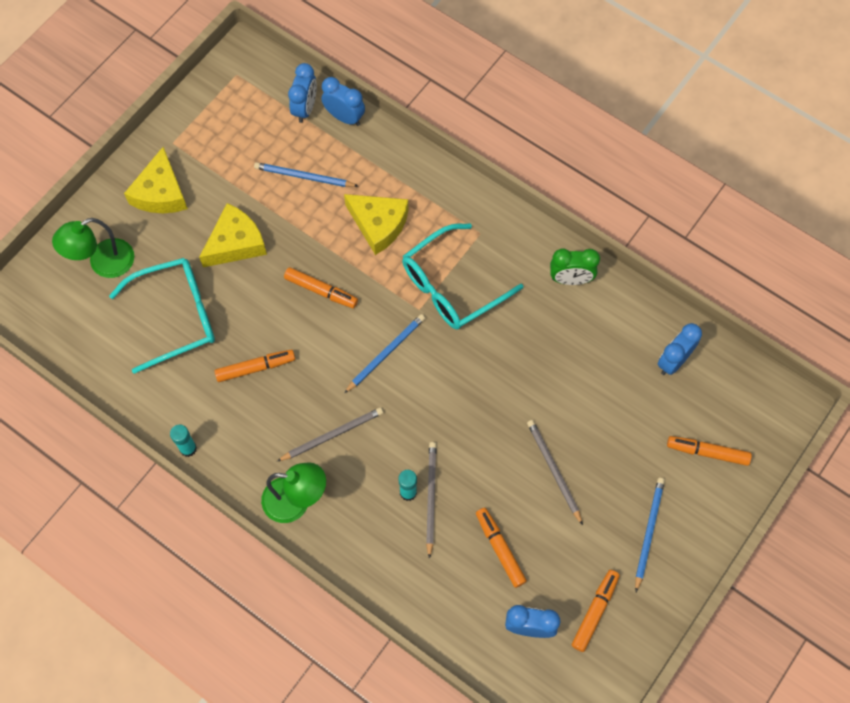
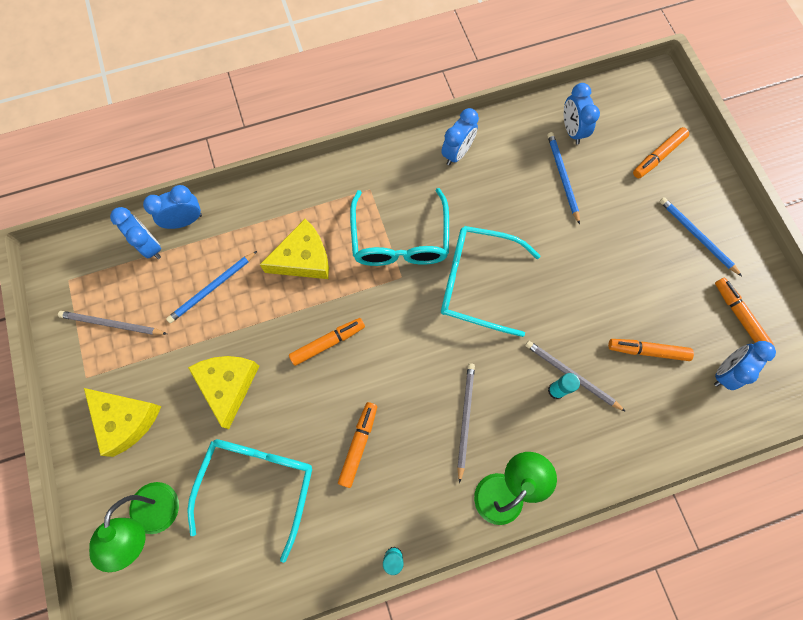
camera: 55 degrees left, 5 degrees up
(386, 353) = (422, 328): blue pencil -> blue pencil (562, 177)
(458, 371) = (477, 283): none -> turquoise glasses
(553, 470) = (606, 268): grey pencil -> grey pencil (112, 324)
(570, 279) = (457, 153): green clock -> blue clock

